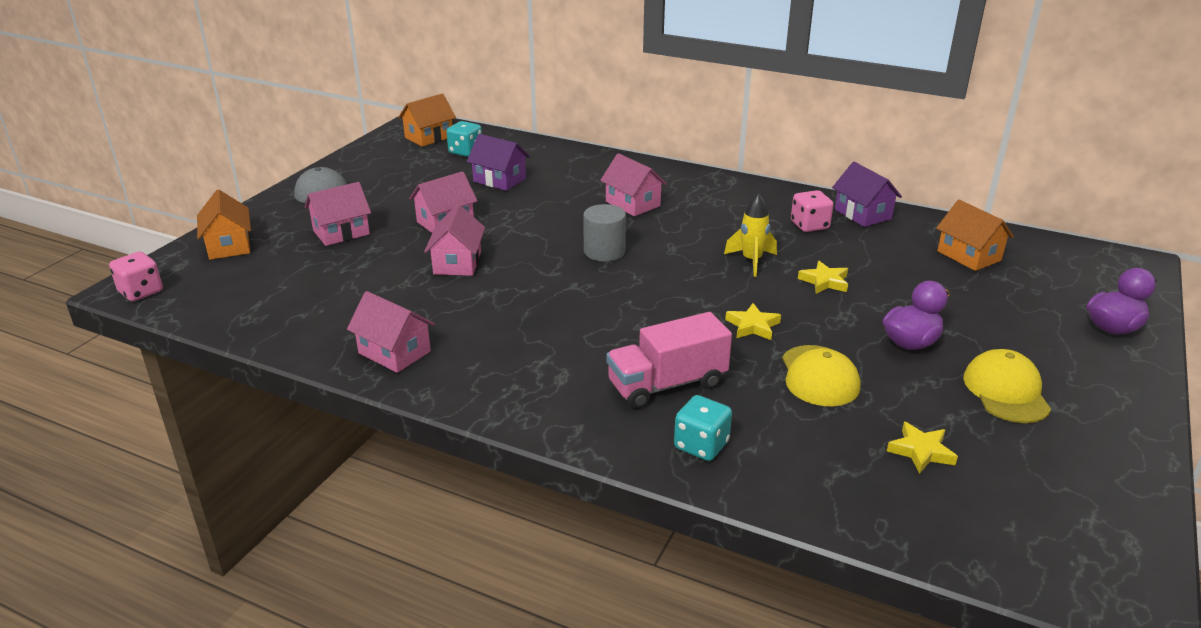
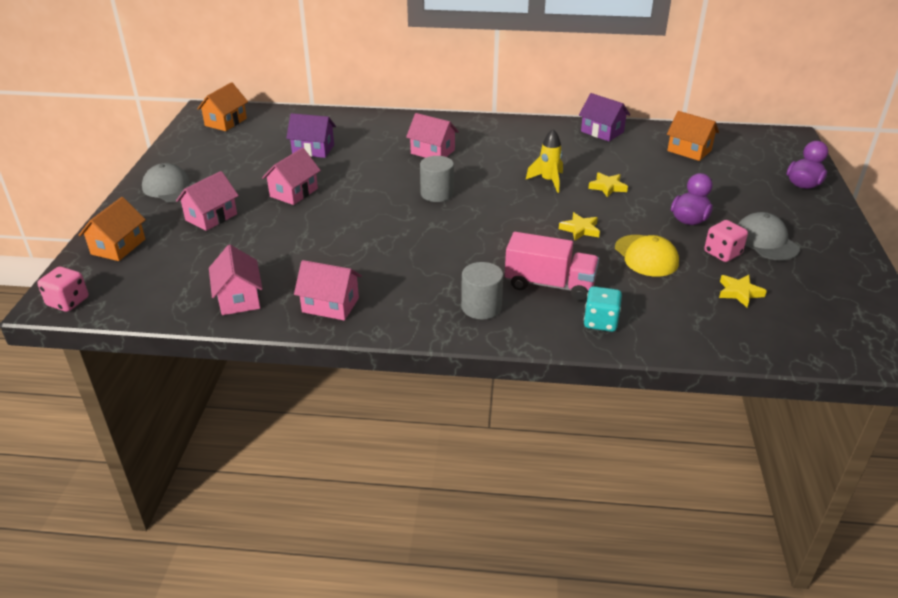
camera: 20 degrees left, 5 degrees up
(229, 246) = (118, 247): orange house -> orange house turned 60 degrees clockwise
(457, 263) = (328, 224): pink house -> pink house (239, 298)
(465, 152) = (267, 130): turquoise dice -> none
(564, 393) = (481, 307): none -> grey cylinder
(667, 384) = (549, 284): pink truck -> pink truck turned 120 degrees counterclockwise
(809, 225) = (571, 147): pink dice -> pink dice (722, 253)
(1006, 391) = (766, 241): yellow cap -> grey cap

